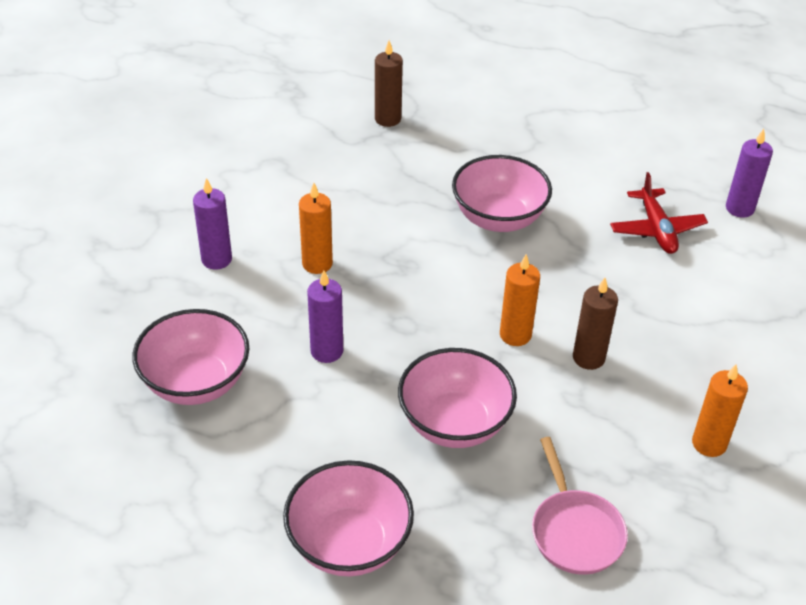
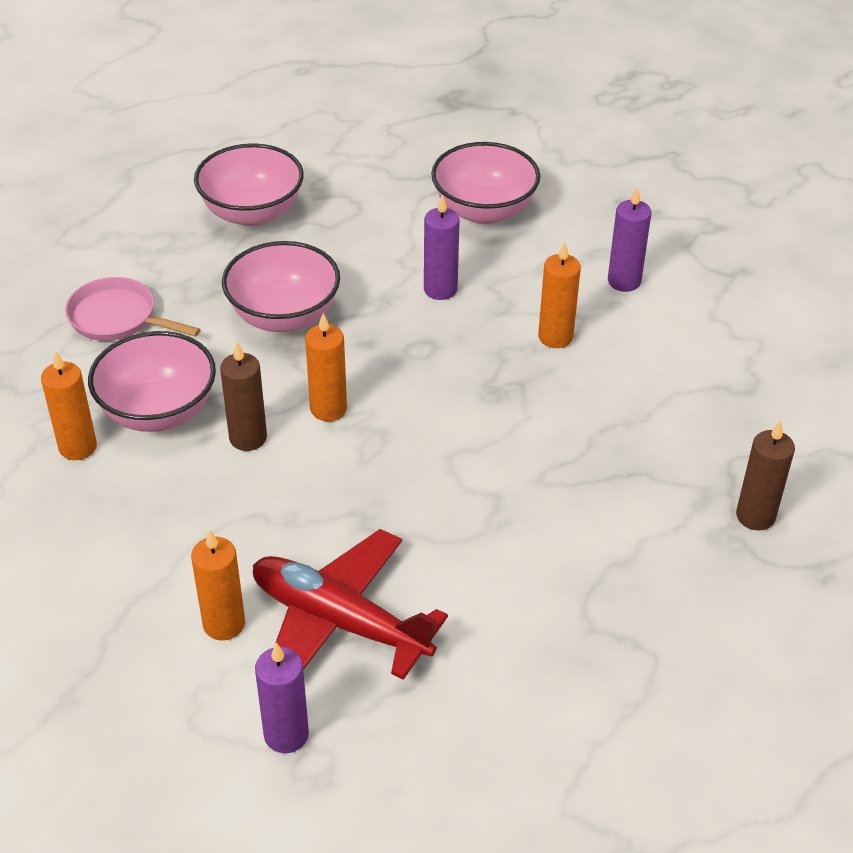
camera: 130 degrees right, 0 degrees up
(498, 218) = (492, 500): pink bowl -> pink bowl (158, 411)
(656, 229) = (339, 622): red plane -> red plane, size x1.54
(720, 272) = (224, 624): none -> orange candle

